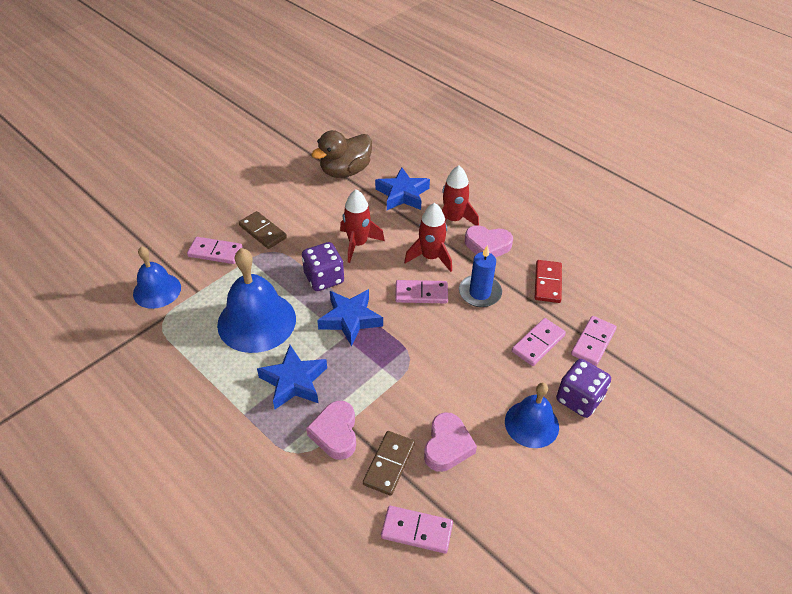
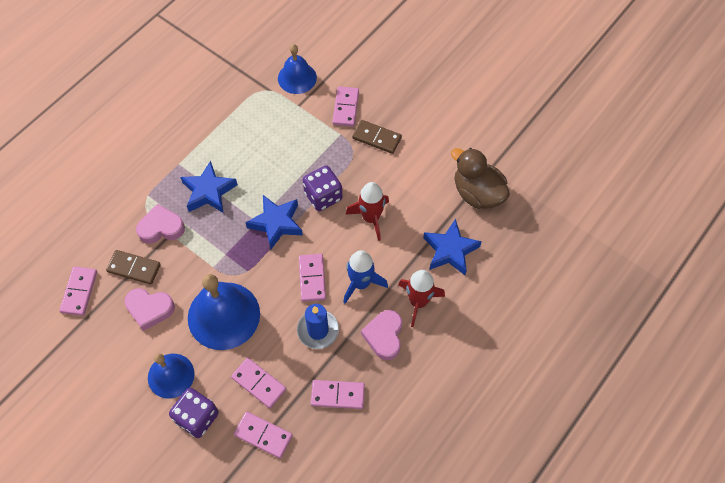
camera: 85 degrees right, 15 degrees up
(256, 321) = (269, 154): blue bell -> blue bell (223, 315)
(263, 232) = (376, 138): brown domino -> brown domino turned 75 degrees clockwise
(430, 257) = (361, 283): red rocket -> blue rocket
(547, 283) = (337, 395): red domino -> pink domino

